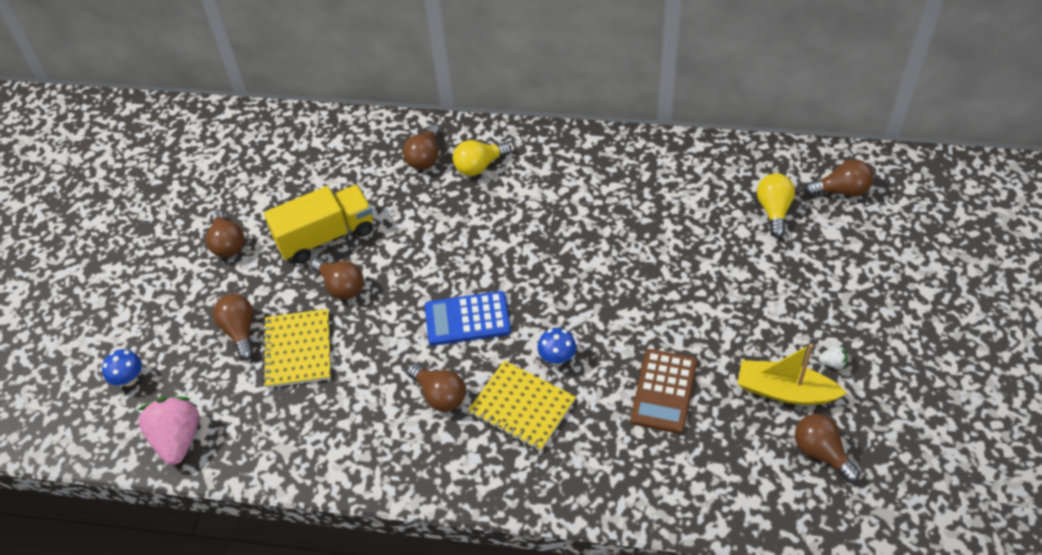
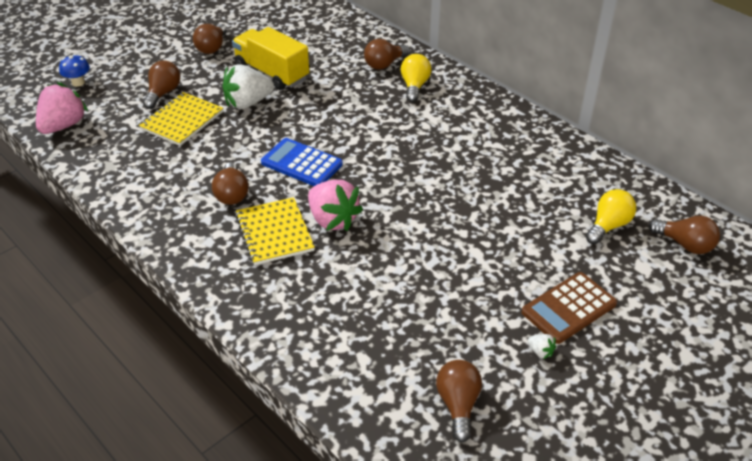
camera: 35 degrees right, 10 degrees down
(325, 236) = (272, 73): yellow truck -> yellow truck turned 150 degrees counterclockwise
(341, 286) = (248, 103): brown light bulb -> white strawberry
(479, 166) = (414, 86): yellow light bulb -> yellow light bulb turned 90 degrees clockwise
(557, 358) = (332, 220): blue mushroom -> pink strawberry
(664, 391) = (383, 286): brown calculator -> brown calculator (569, 308)
(785, 391) = (477, 345): yellow boat -> none

